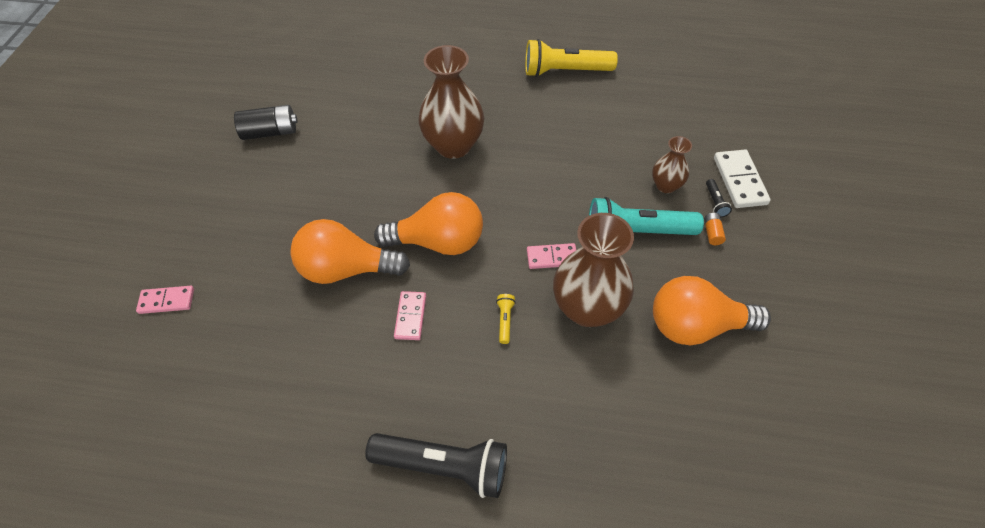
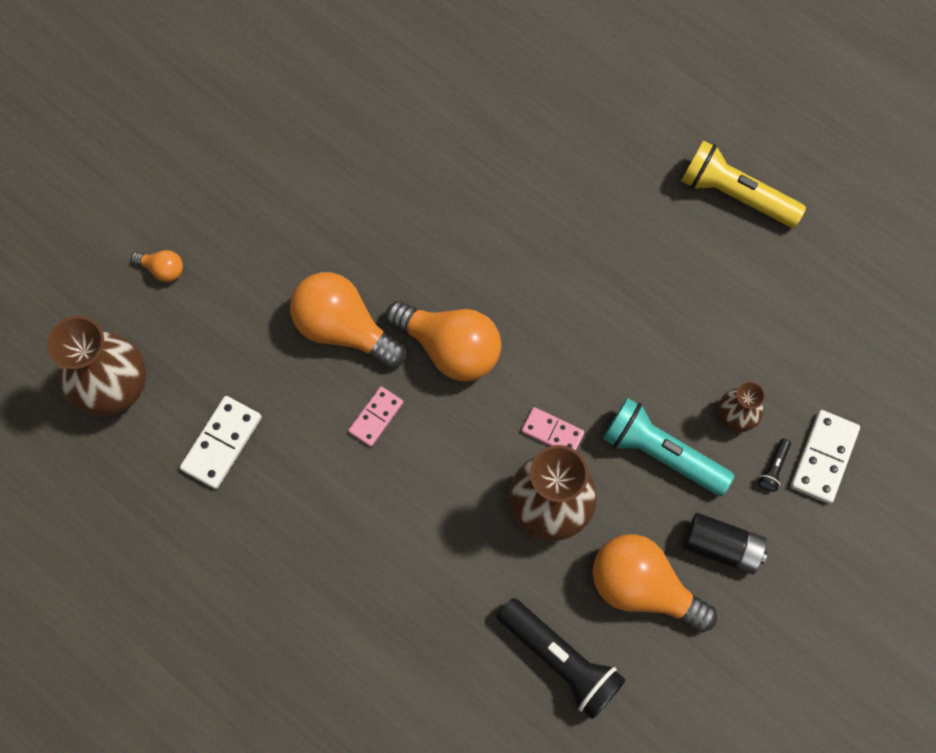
camera: 30 degrees right, 15 degrees up
(167, 301) = (163, 269): pink domino -> orange light bulb
(270, 132) = (351, 106): black battery -> black battery (722, 547)
(287, 406) = (222, 443): none -> white domino
(444, 466) = (324, 578): black flashlight -> black flashlight (560, 660)
(453, 145) = (537, 233): brown vase -> brown vase (115, 388)
(505, 320) = (462, 473): yellow flashlight -> none
(712, 233) = (740, 501): orange battery -> none

